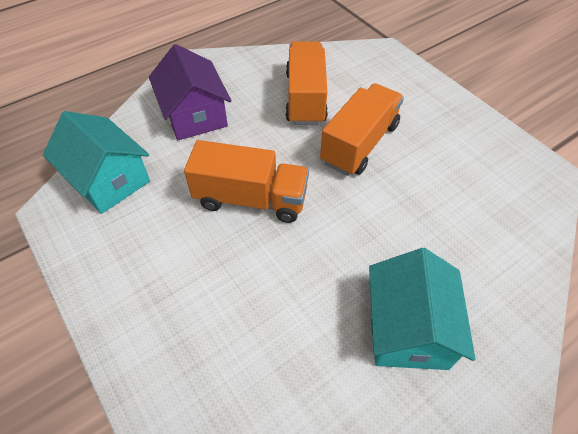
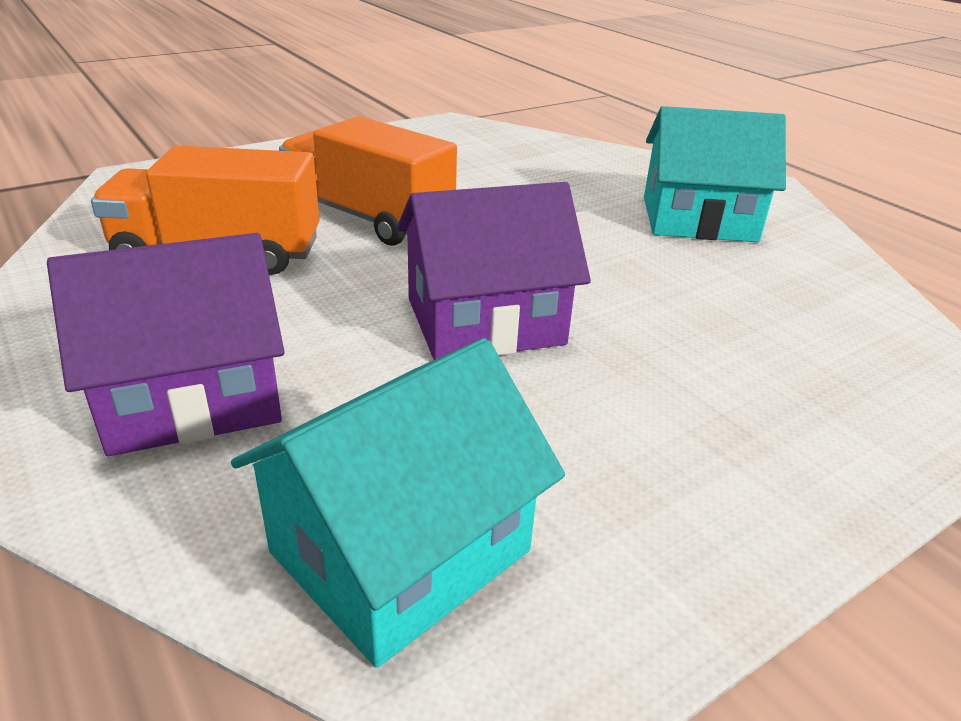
camera: 90 degrees left, 20 degrees down
(251, 199) = (485, 321): orange truck -> purple house

